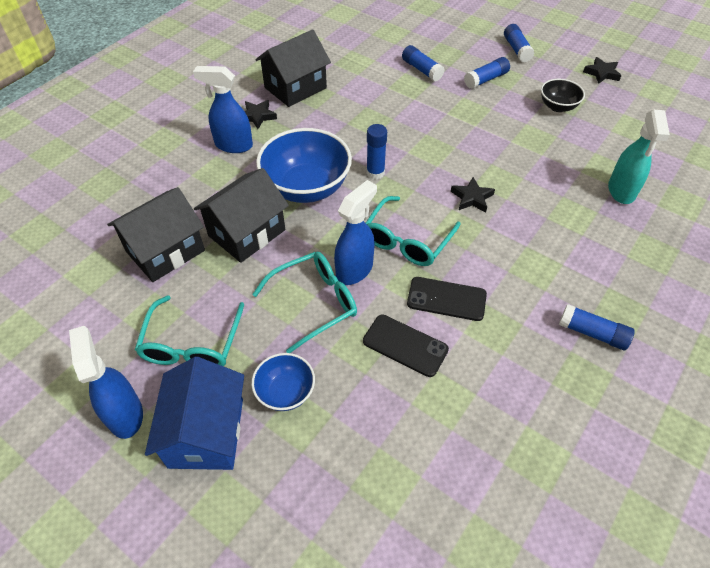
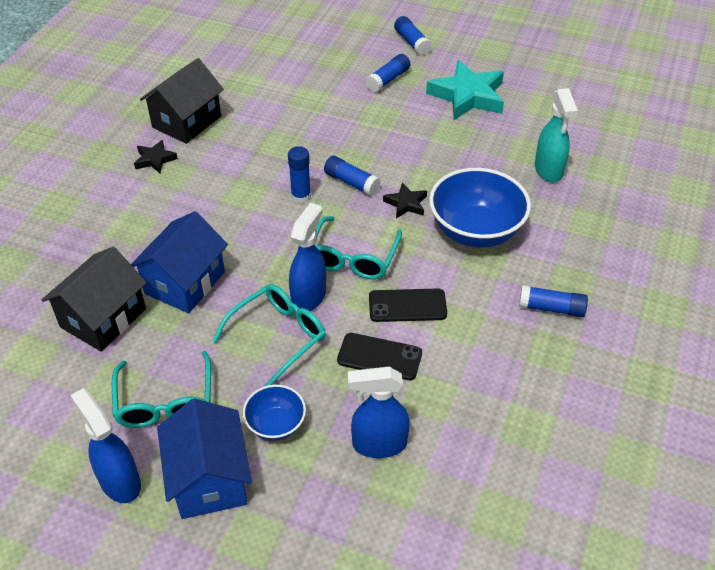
camera: 15 degrees left, 5 degrees down
(233, 145) = (138, 195): blue spray bottle -> blue spray bottle (378, 444)
(247, 233) = (185, 282): black house -> blue house
(306, 188) = (233, 225): blue bowl -> blue bowl (475, 231)
(422, 70) = (318, 80): blue glue stick -> blue glue stick (351, 182)
(557, 106) = (468, 96): black bowl -> turquoise star
(602, 73) = (503, 54): black star -> none

